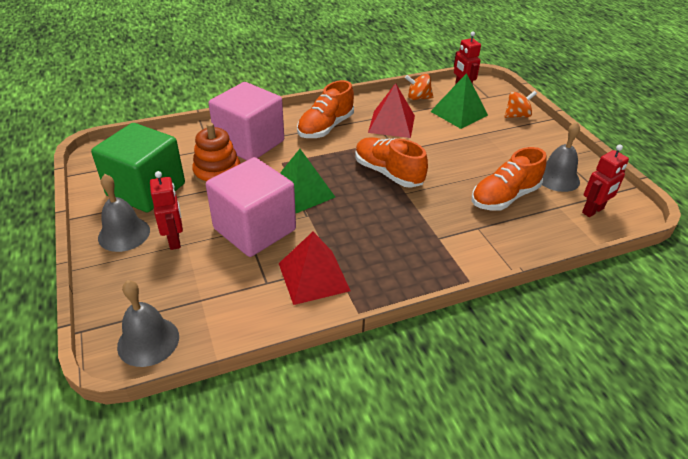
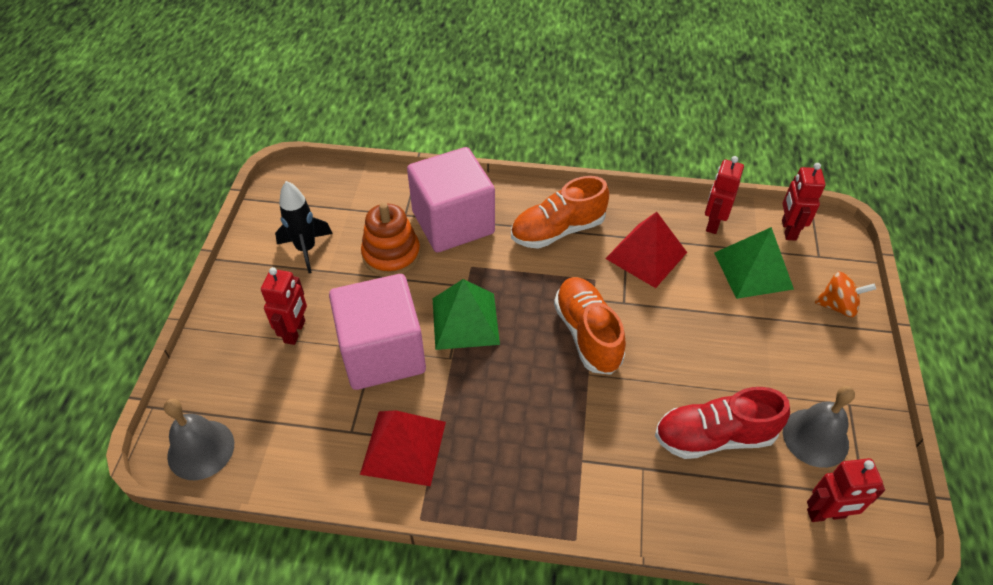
camera: 30 degrees right, 10 degrees up
(124, 234) = (253, 301): grey bell -> none
(146, 190) = (306, 249): green cube -> black rocket
(418, 98) = (713, 223): orange spinning top -> red robot
(504, 197) = (714, 436): orange shoe -> red shoe

